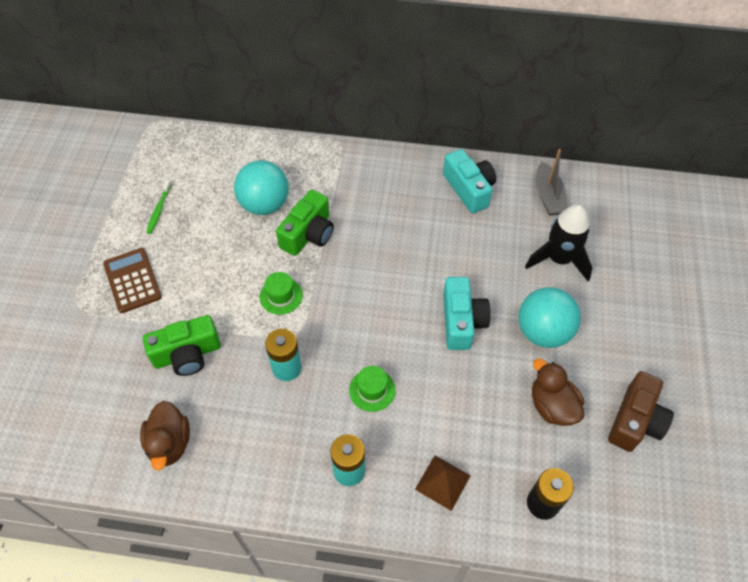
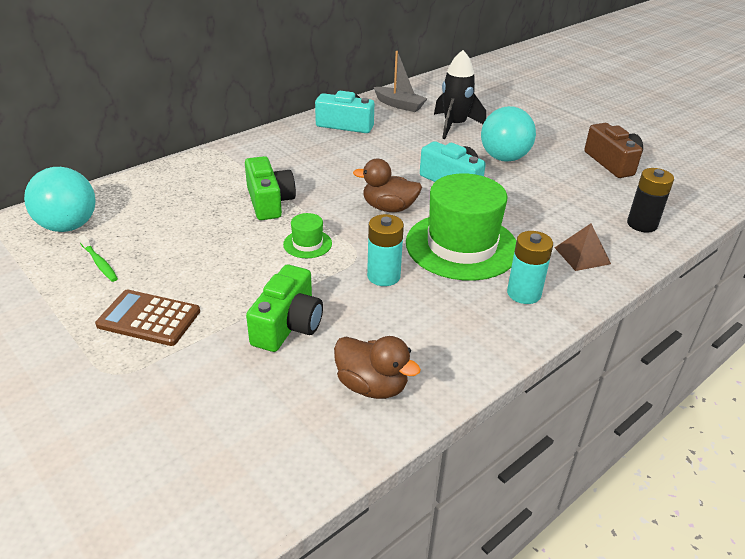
camera: 50 degrees left, 20 degrees down
(264, 204) = (202, 207): turquoise ball -> turquoise ball (68, 226)
(372, 390) = (461, 246): green hat -> green hat, size x2.33
(552, 406) = (567, 183): brown duck -> brown duck (389, 208)

